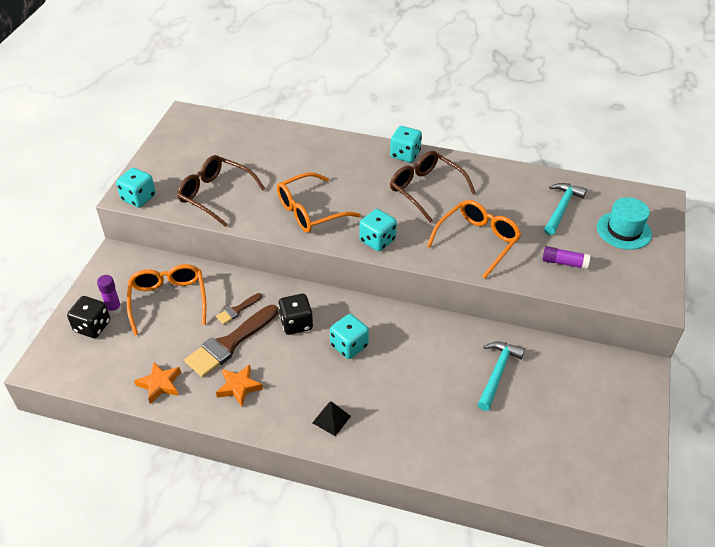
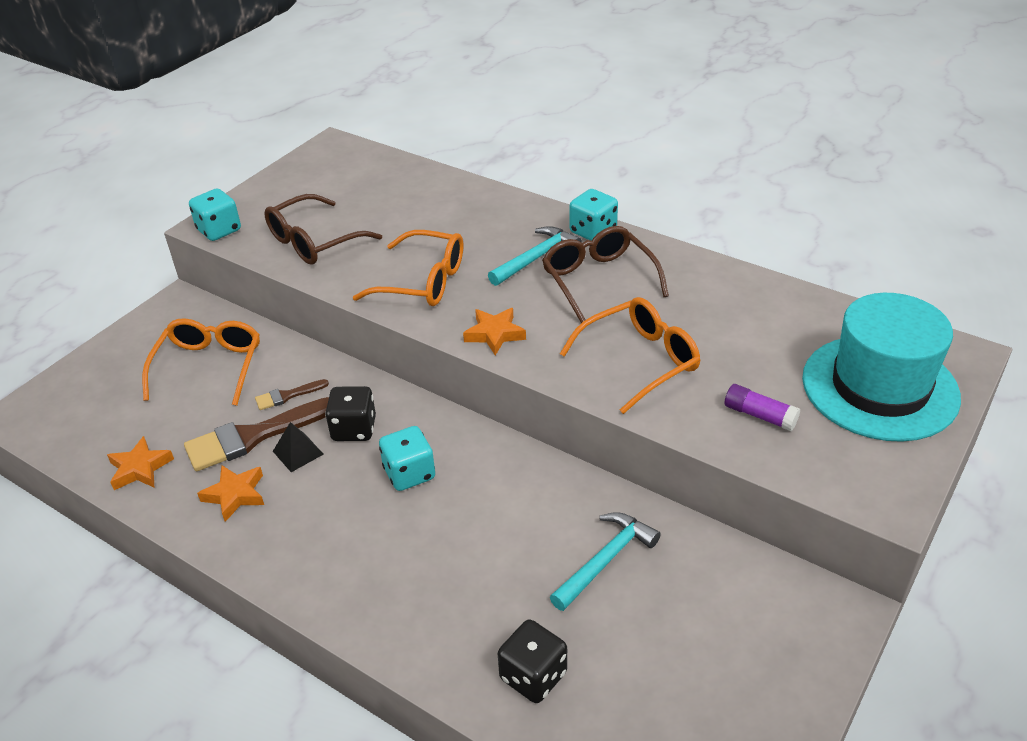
camera: 20 degrees right, 5 degrees down
(92, 326) = (102, 380): black dice -> black dice (533, 676)
(114, 309) = (139, 364): purple glue stick -> none
(215, 195) = (314, 242): brown glasses -> brown glasses turned 90 degrees counterclockwise
(309, 211) = (423, 281): orange glasses -> orange glasses turned 150 degrees counterclockwise
(331, 419) = (333, 568): black pyramid -> black pyramid (298, 452)
(377, 240) = (495, 334): turquoise dice -> orange star
(562, 208) = (792, 339): turquoise hammer -> turquoise hammer (536, 258)
(624, 230) = (879, 387): turquoise hat -> turquoise hat, size x1.75

